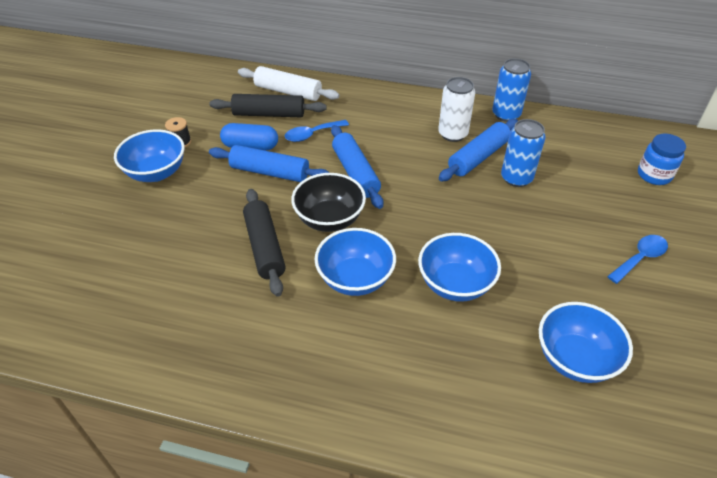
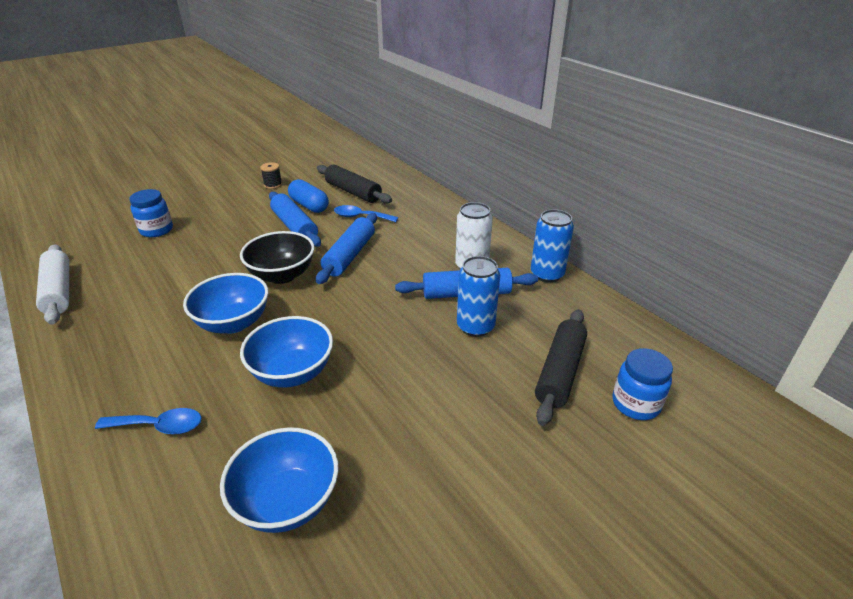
camera: 40 degrees right, 10 degrees down
(140, 246) = (156, 230): none -> blue jar
(156, 173) = (231, 195): blue bowl -> none
(264, 247) = (215, 269): black rolling pin -> black rolling pin (559, 372)
(288, 92) = (388, 184): white rolling pin -> white rolling pin (58, 291)
(640, 258) = (493, 466): blue spoon -> blue spoon (159, 426)

